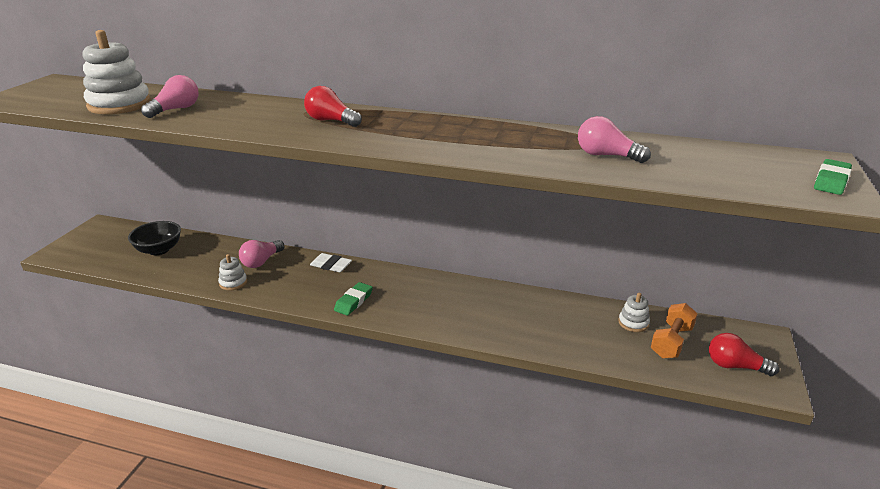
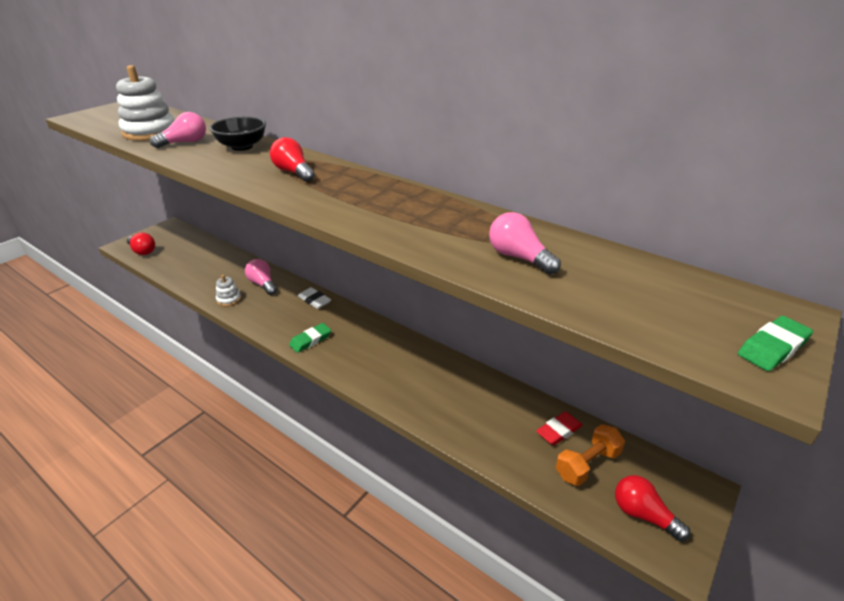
camera: 20 degrees right, 5 degrees up
(85, 255) = (142, 251): none -> red light bulb
(159, 250) = (195, 257): black bowl -> black bowl (242, 147)
(261, 261) = (262, 284): pink light bulb -> pink light bulb turned 90 degrees clockwise
(633, 323) = (559, 431): white stacking toy -> red eraser

